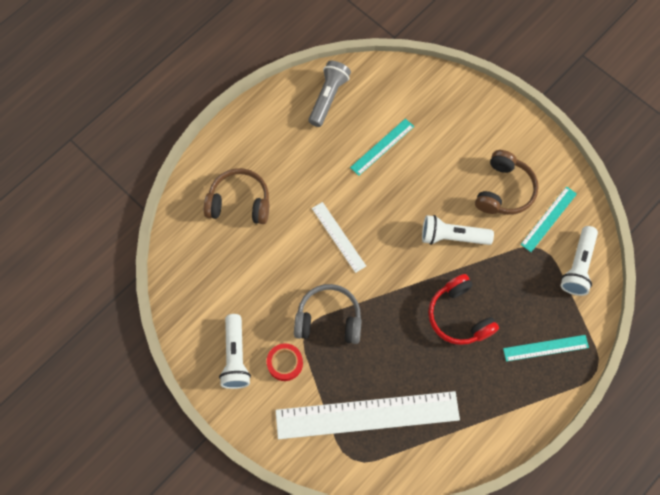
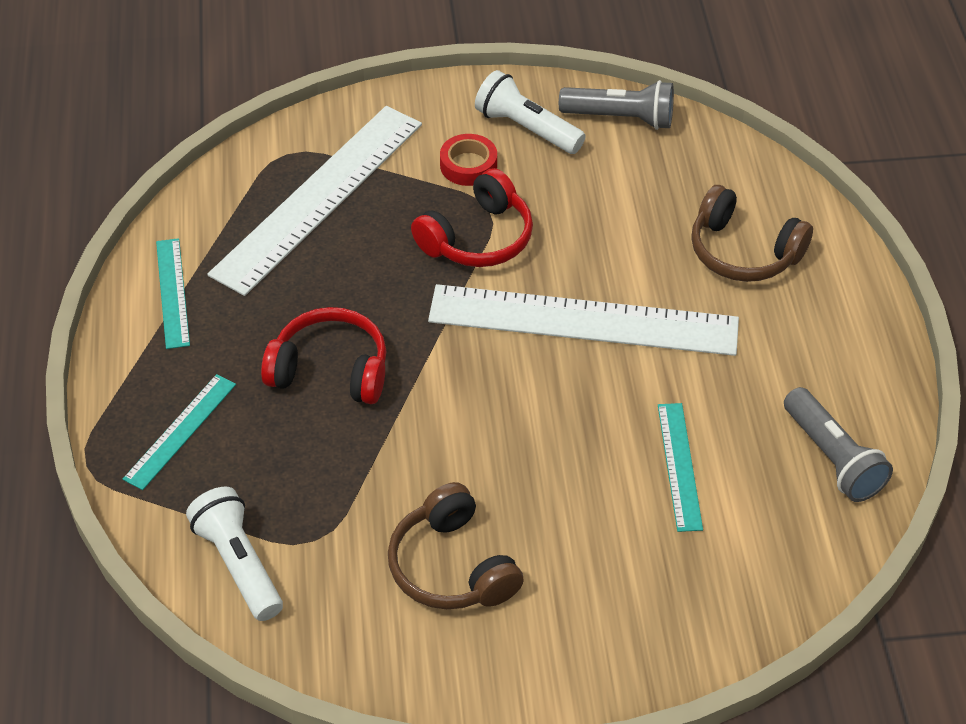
camera: 130 degrees right, 20 degrees down
(190, 318) = (621, 118): none -> grey flashlight
(239, 202) = (743, 252): brown headphones -> brown headphones turned 75 degrees clockwise
(328, 319) = (478, 238): grey headphones -> red headphones
(338, 237) = (583, 321): white ruler -> white ruler, size x2.09
(452, 237) = (448, 446): white flashlight -> none
(549, 219) = (346, 588): turquoise ruler -> turquoise ruler (172, 292)

